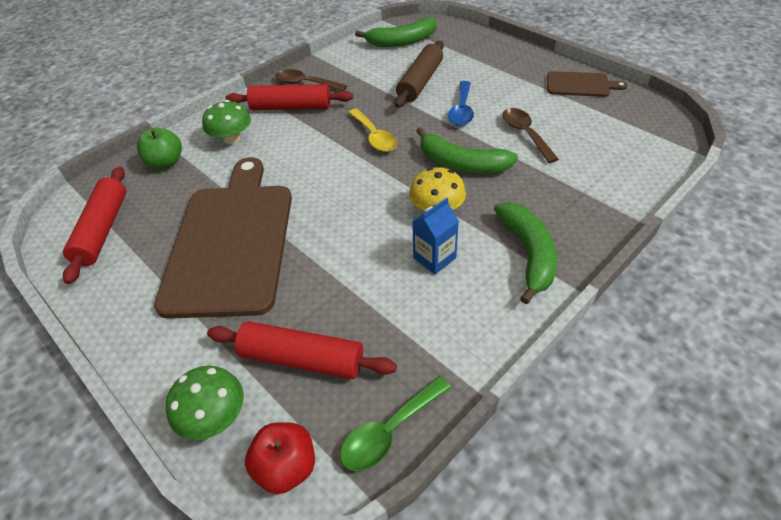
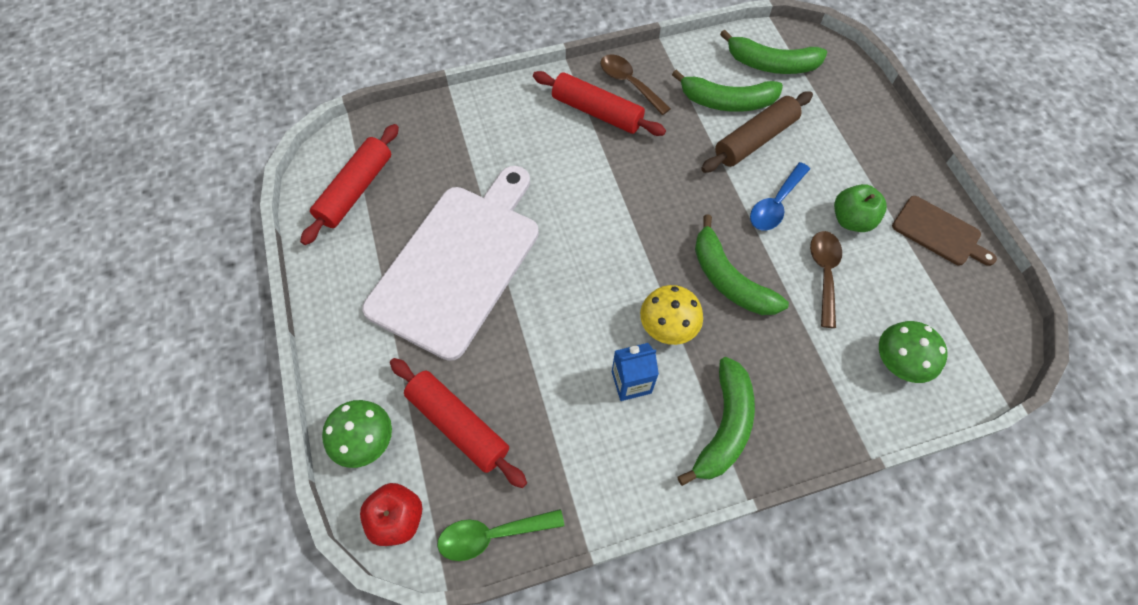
camera: 25 degrees right, 15 degrees up
(166, 163) = (442, 132): green apple -> green apple (851, 220)
(232, 138) = (518, 129): green mushroom -> green mushroom (899, 361)
(232, 241) = (459, 263): brown cutting board -> white cutting board
(374, 137) = (660, 197): yellow spoon -> none
(385, 69) = (727, 101): none -> green banana

